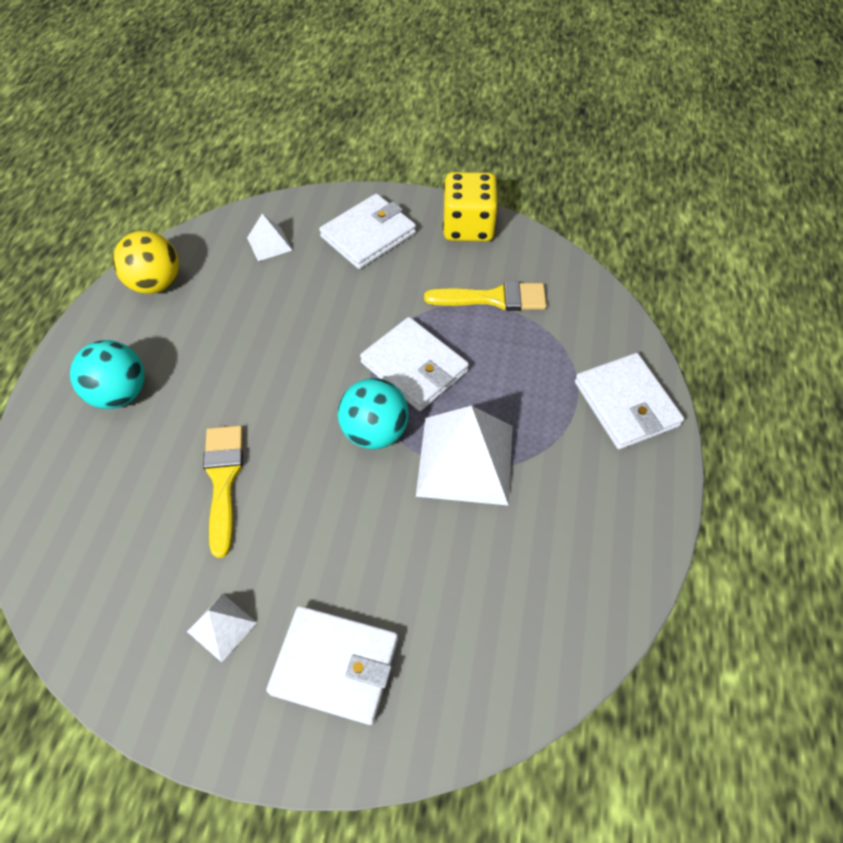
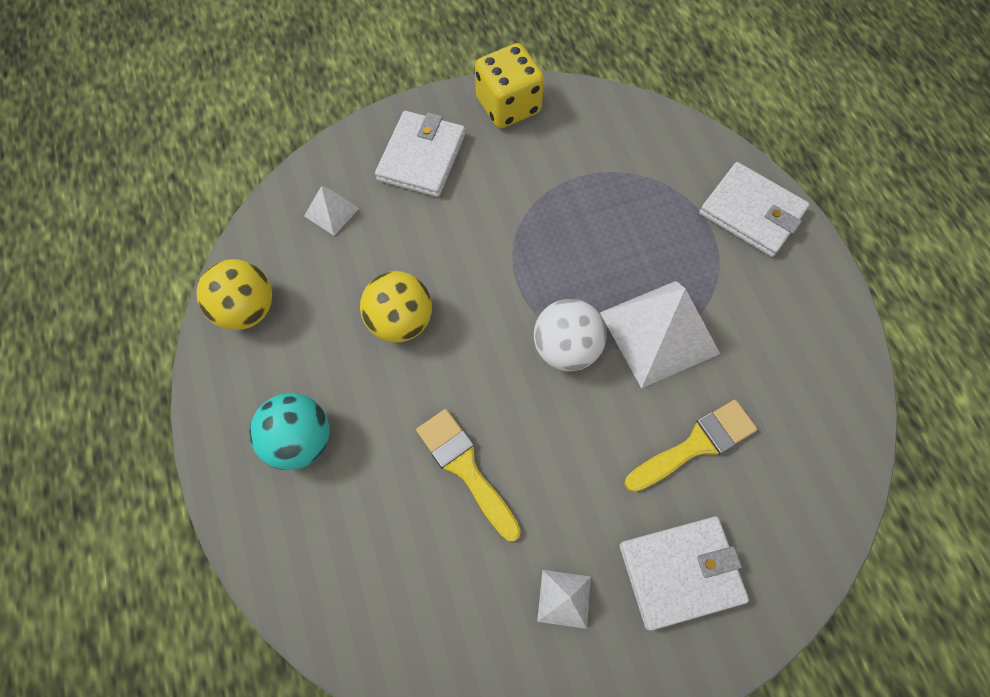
camera: 30 degrees left, 10 degrees up
(259, 345) = (401, 321): none -> yellow ball
(375, 431) = (566, 348): turquoise ball -> white ball
(414, 367) = (557, 269): white wallet -> none
(493, 298) = (579, 167): yellow brush -> yellow brush (695, 445)

